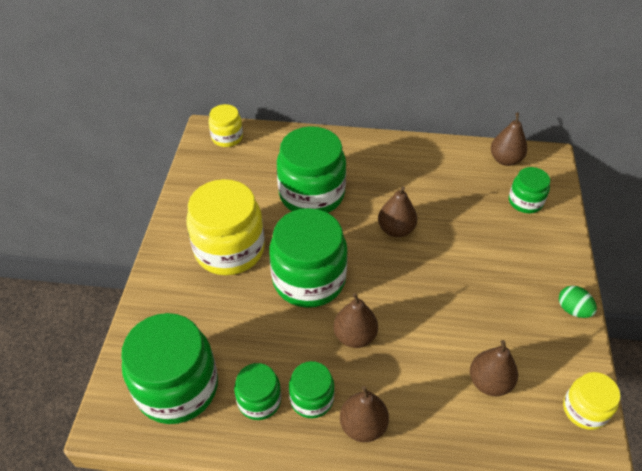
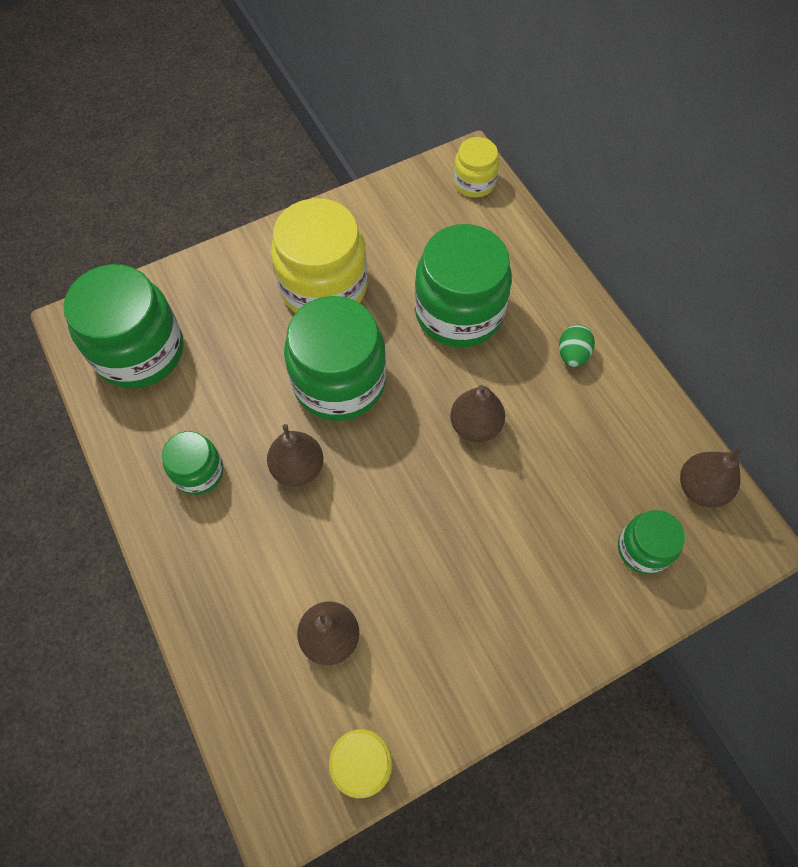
camera: 55 degrees right, 15 degrees up
(259, 400) = (168, 427): green jar -> none
(363, 425) = (197, 536): brown pear -> none
(573, 310) = (503, 688): green egg -> green egg (572, 354)

